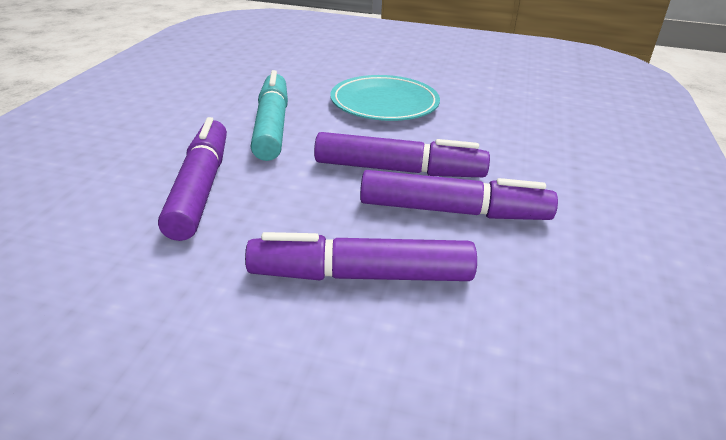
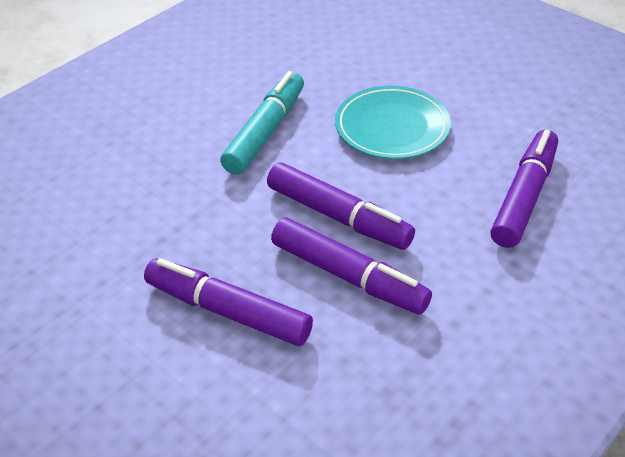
camera: 30 degrees right, 10 degrees up
(200, 188) = (166, 188): purple marker -> purple marker (524, 197)

